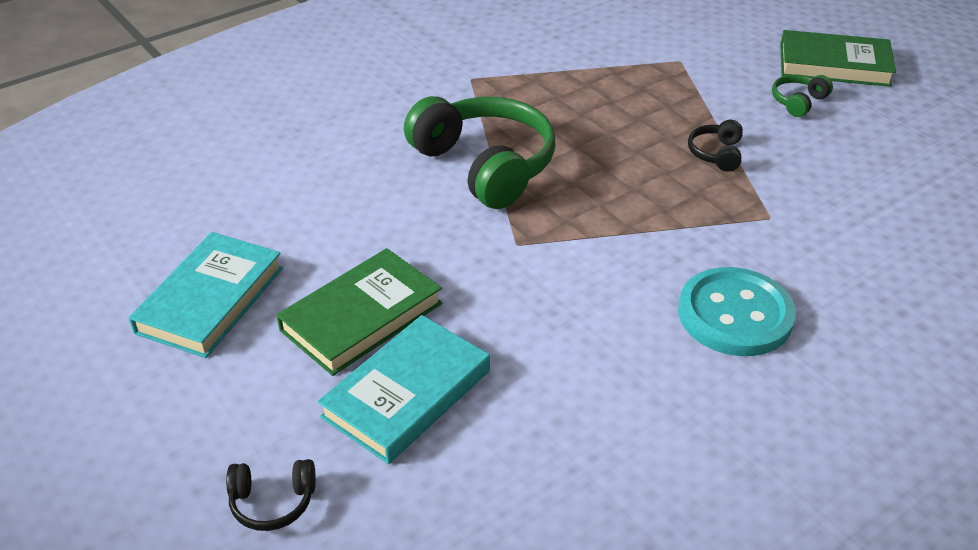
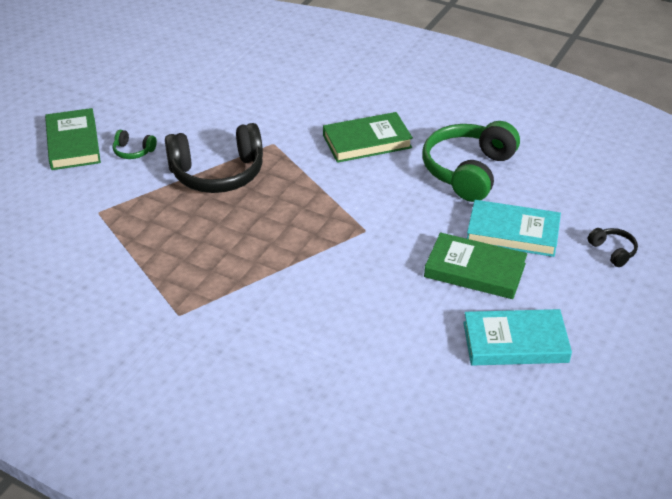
camera: 115 degrees left, 0 degrees up
(485, 166) = (293, 269): green headphones -> green headphones (468, 171)
(716, 154) = (217, 173): black headphones -> black headphones, size x2.30
(735, 315) = (367, 141): turquoise button -> green book

